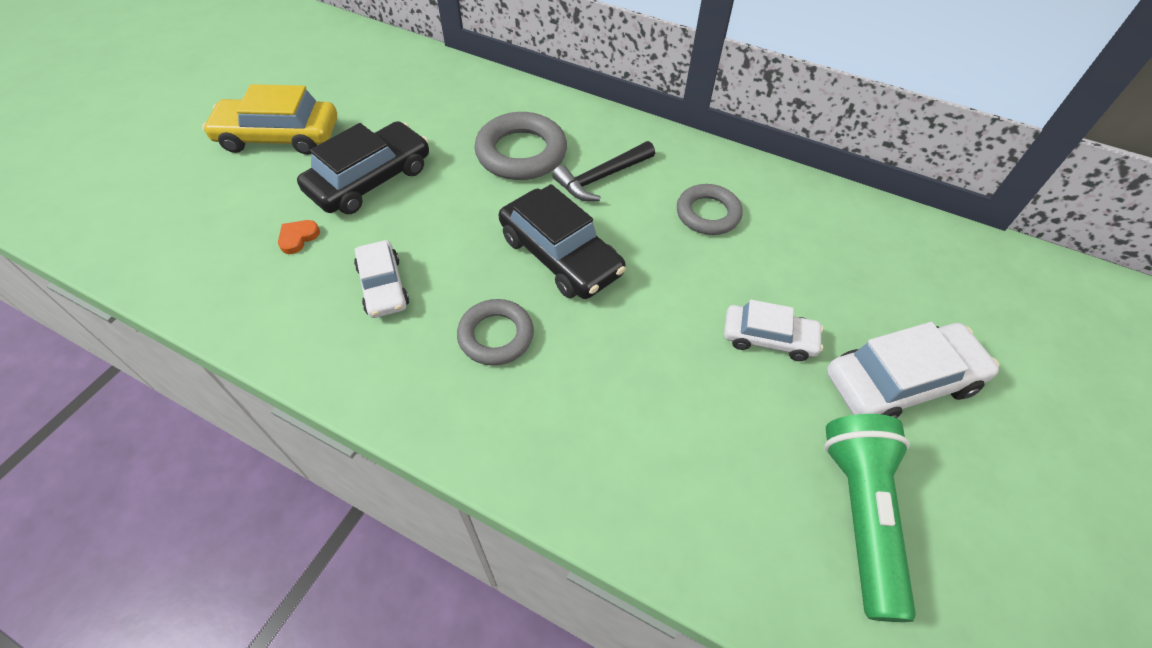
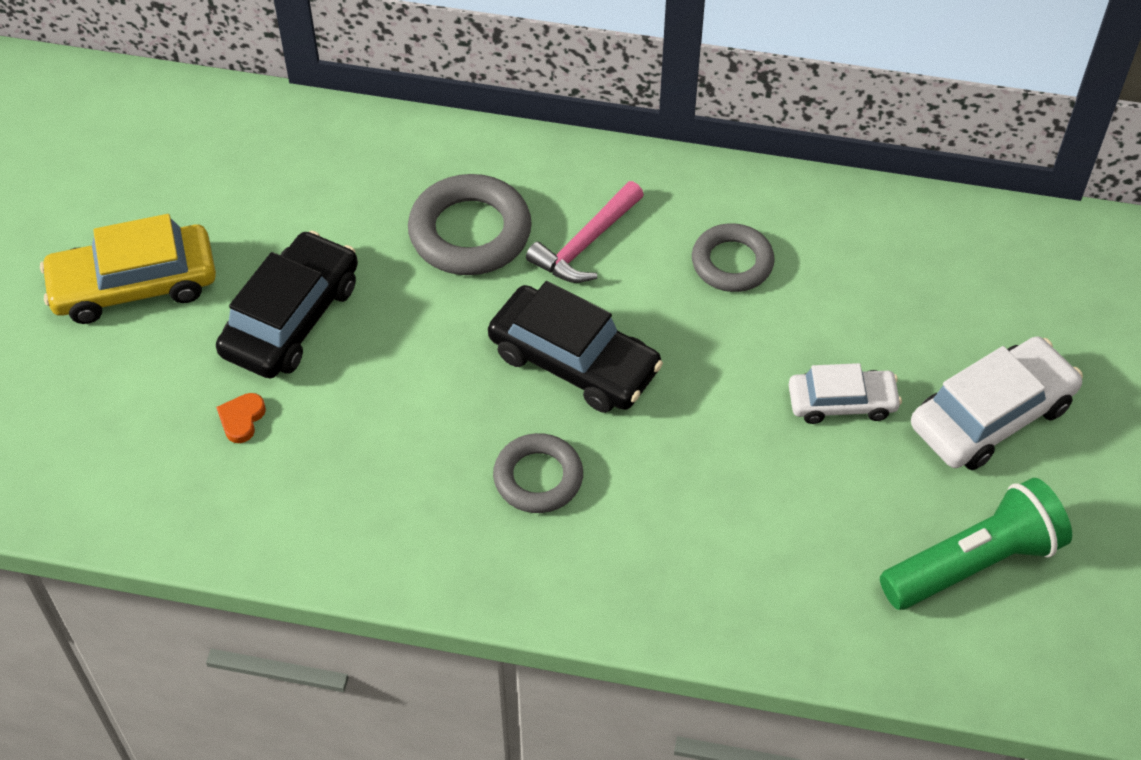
camera: 15 degrees left, 0 degrees up
(383, 286) = (379, 453): white car -> none
(601, 178) = (586, 244): black hammer -> pink hammer
(860, 514) = (973, 562): green flashlight -> green flashlight turned 75 degrees clockwise

